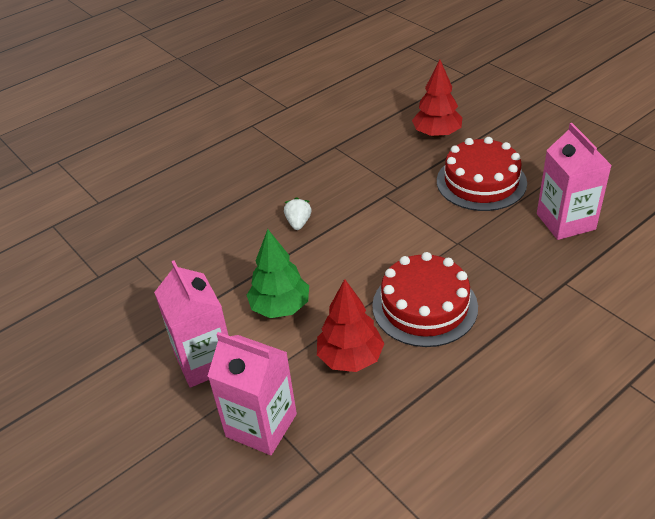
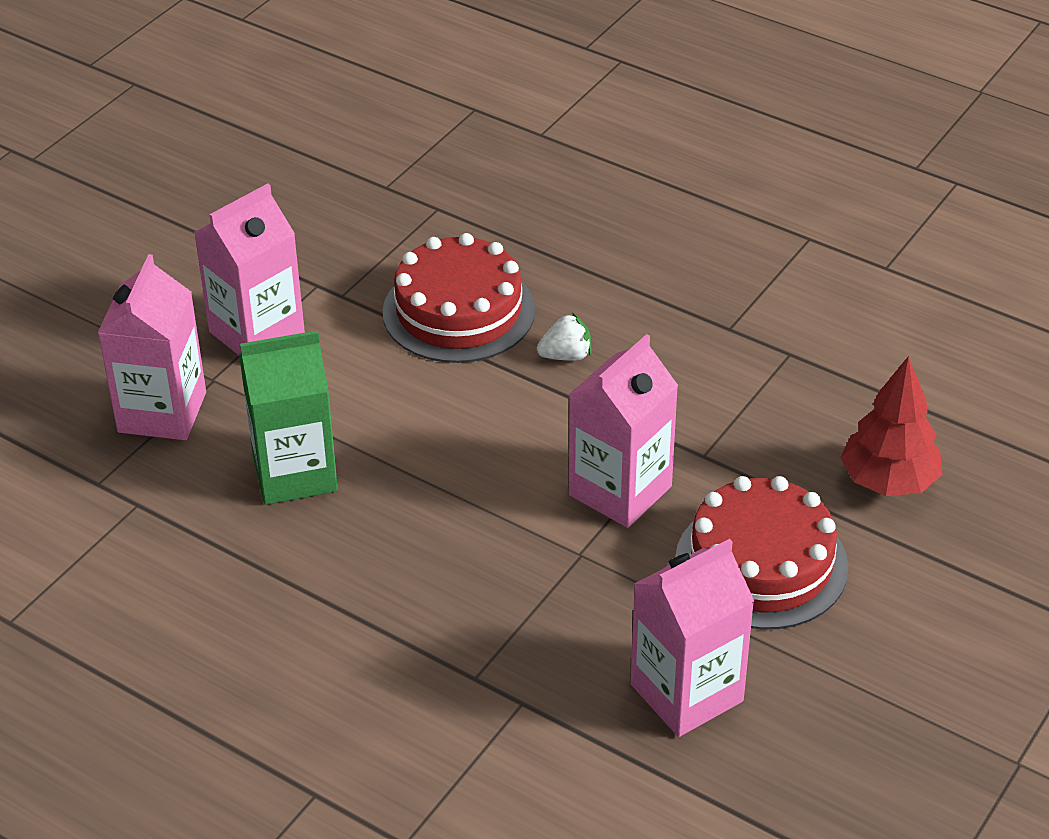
camera: 70 degrees right, 0 degrees up
(280, 307) = (374, 380): green tree -> none
(350, 358) = (295, 473): red tree -> green carton
(414, 220) = (620, 490): none -> pink carton
(424, 306) = (419, 535): red cake -> red cake (458, 311)

